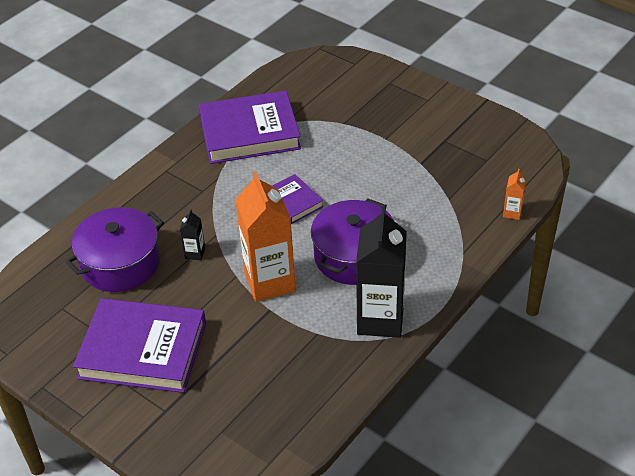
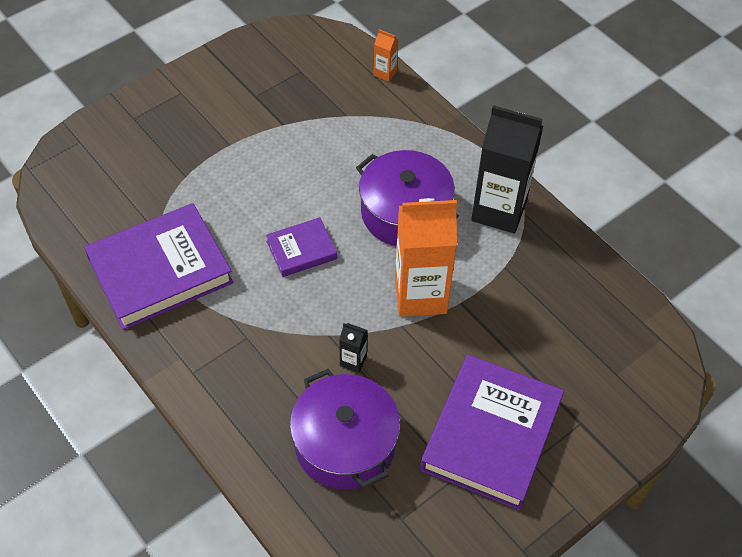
camera: 80 degrees left, 10 degrees up
(249, 132) = (160, 271): purple book -> purple book turned 60 degrees clockwise

